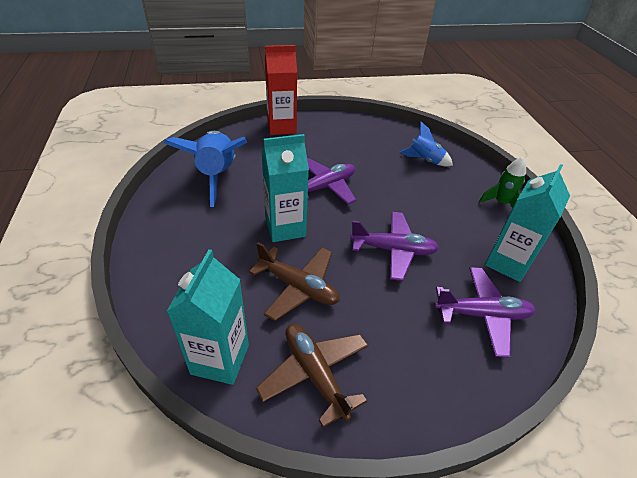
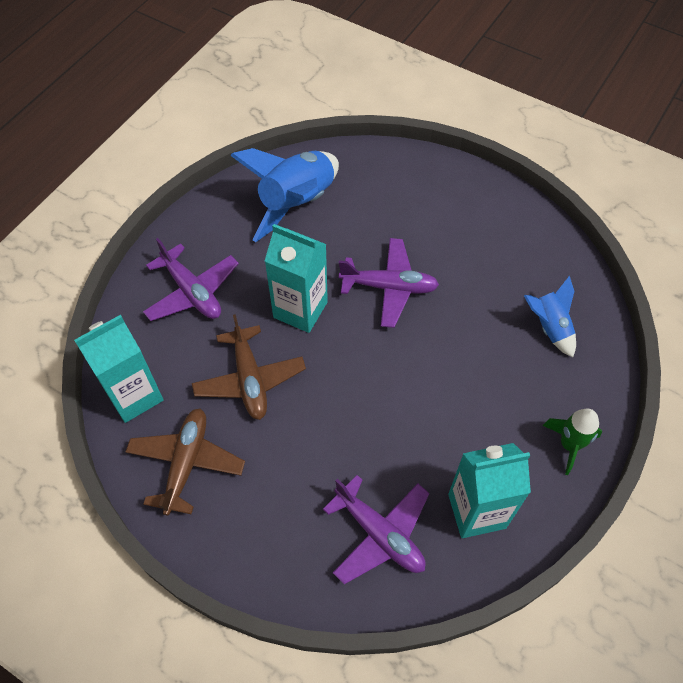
camera: 45 degrees right, 15 degrees up
(281, 127) = (429, 173): red carton -> none
(393, 250) = (375, 408): purple plane -> purple plane (192, 292)

